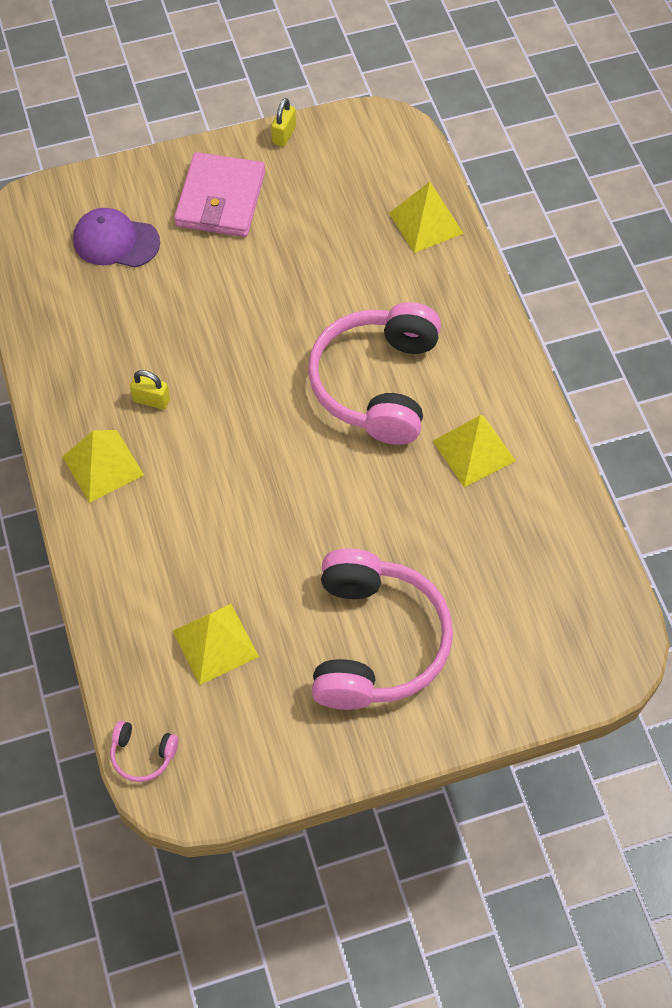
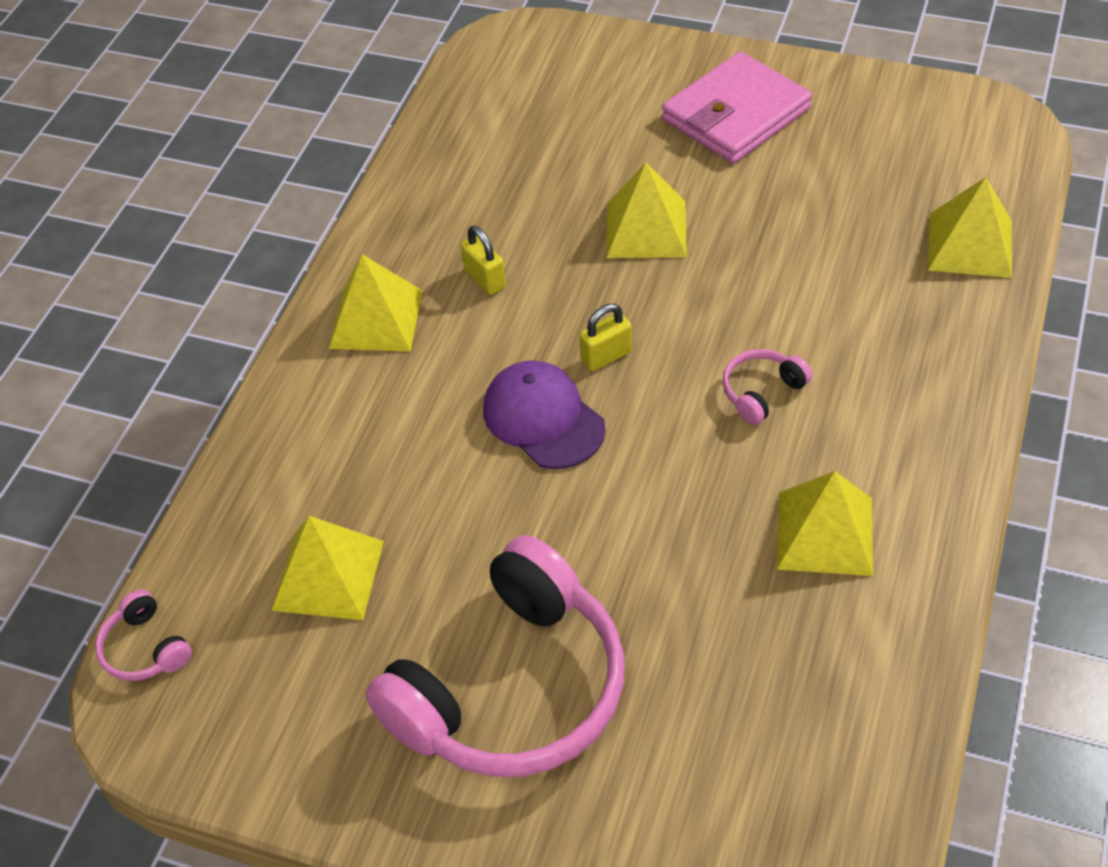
camera: 40 degrees right, 10 degrees down
(116, 241) = (584, 106): purple cap -> purple cap (543, 418)
(226, 311) = (646, 229): none -> yellow pyramid
(284, 135) = (865, 81): yellow padlock -> yellow padlock (606, 356)
(377, 384) = (762, 392): pink headphones -> pink headphones, size x0.40

